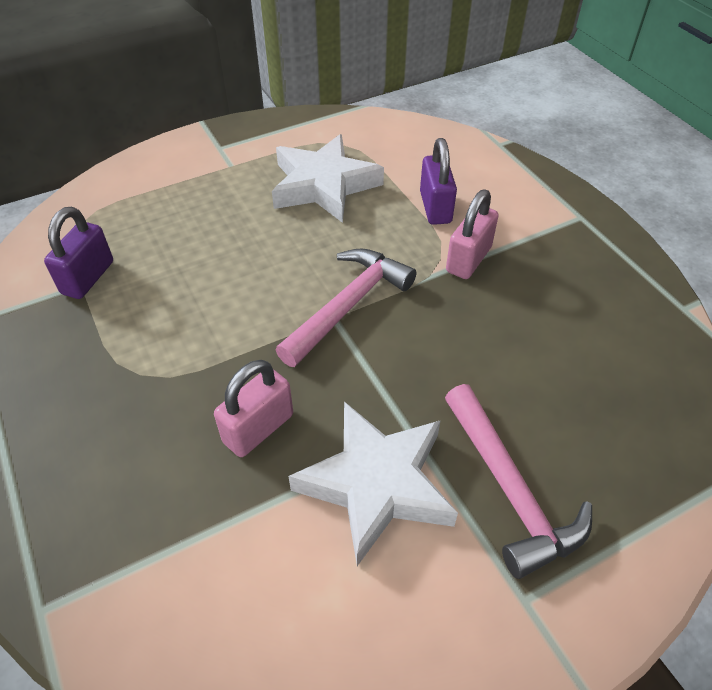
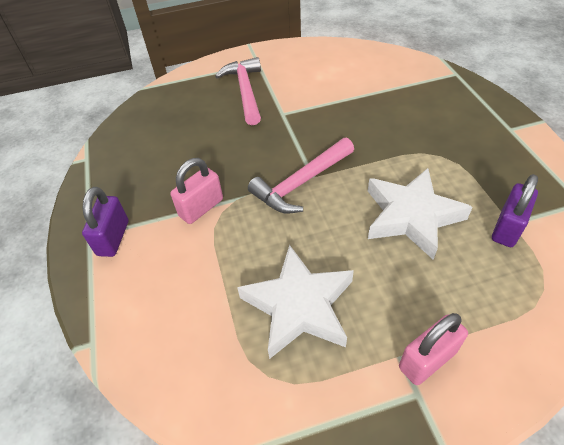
camera: 165 degrees left, 0 degrees up
(258, 428) = (364, 123): pink padlock -> pink padlock (427, 360)
(376, 484) = (306, 98): white star -> white star (411, 216)
(435, 207) = (202, 262): purple padlock -> purple padlock (113, 238)

